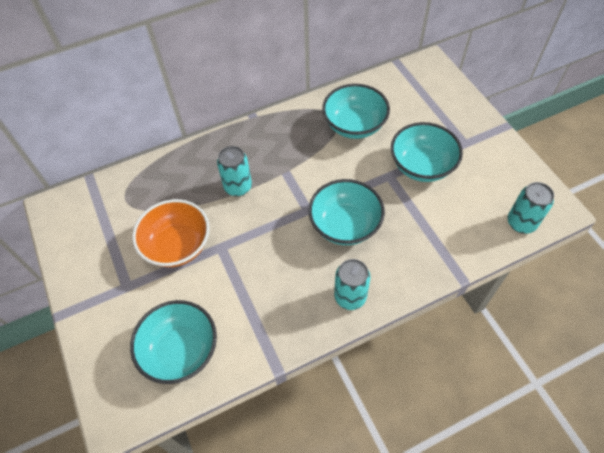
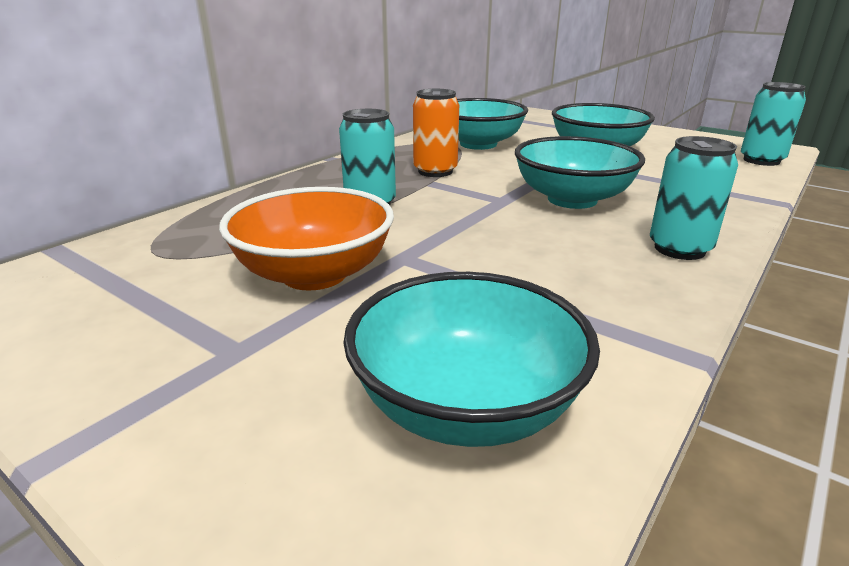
camera: 30 degrees left, 30 degrees down
(298, 158) = (435, 171): none -> orange can

